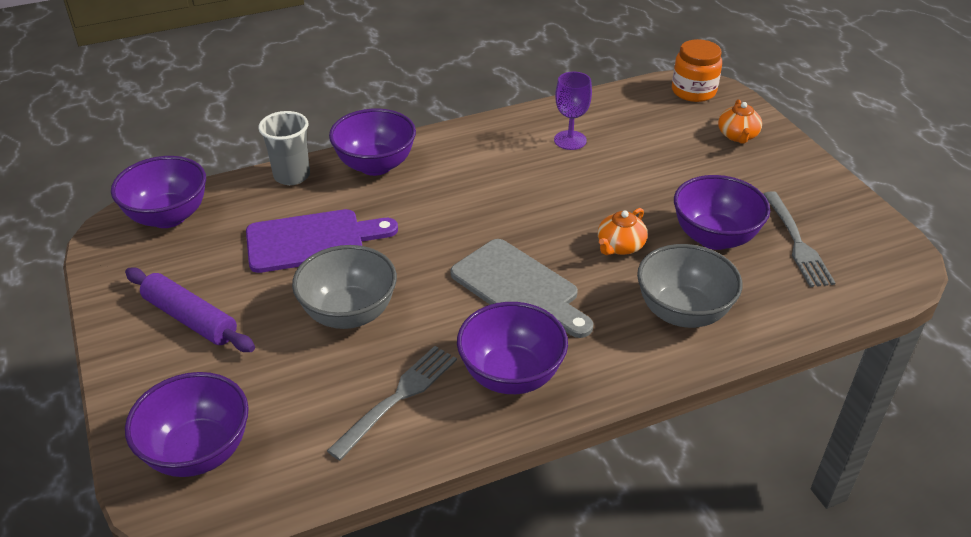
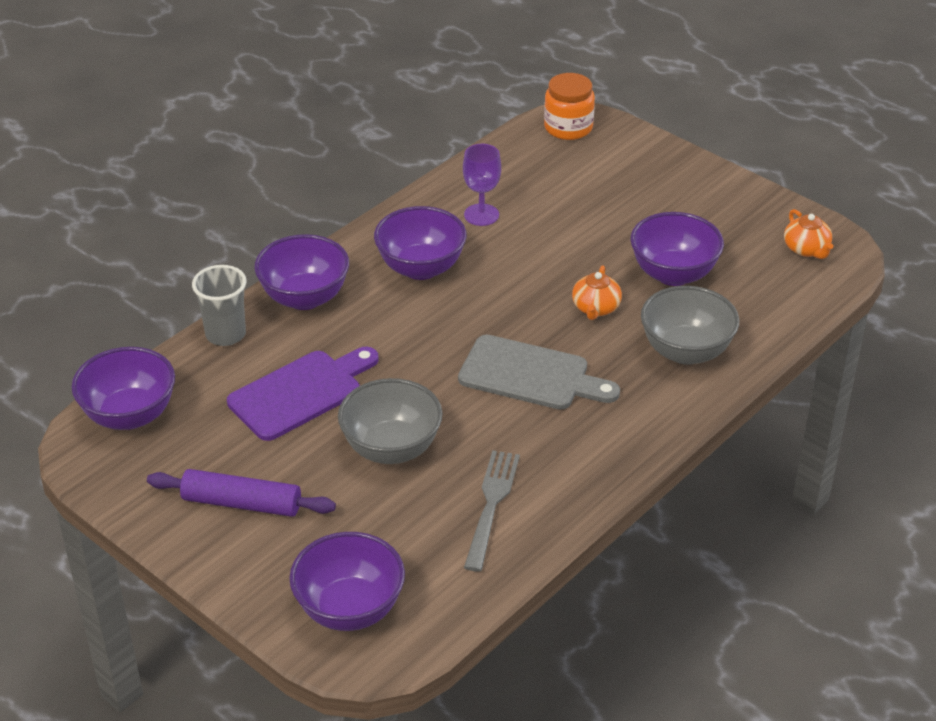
camera: 25 degrees left, 0 degrees up
(511, 375) = (575, 453): purple bowl -> purple bowl (421, 268)
(737, 136) = (637, 165): orange teapot -> orange teapot (806, 249)
(796, 242) = (745, 257): grey fork -> none

